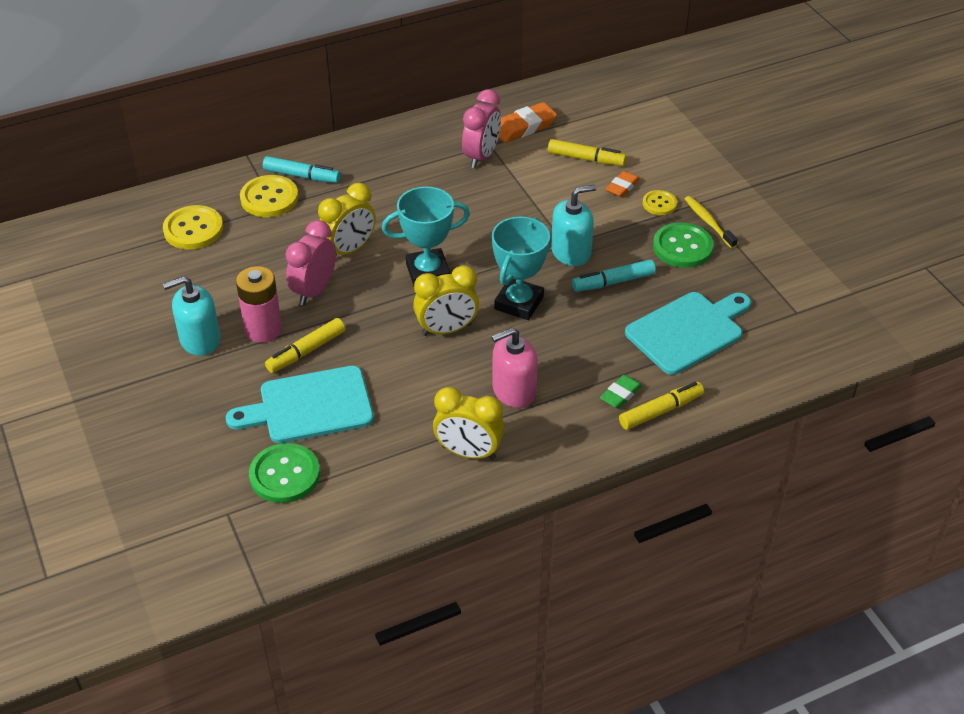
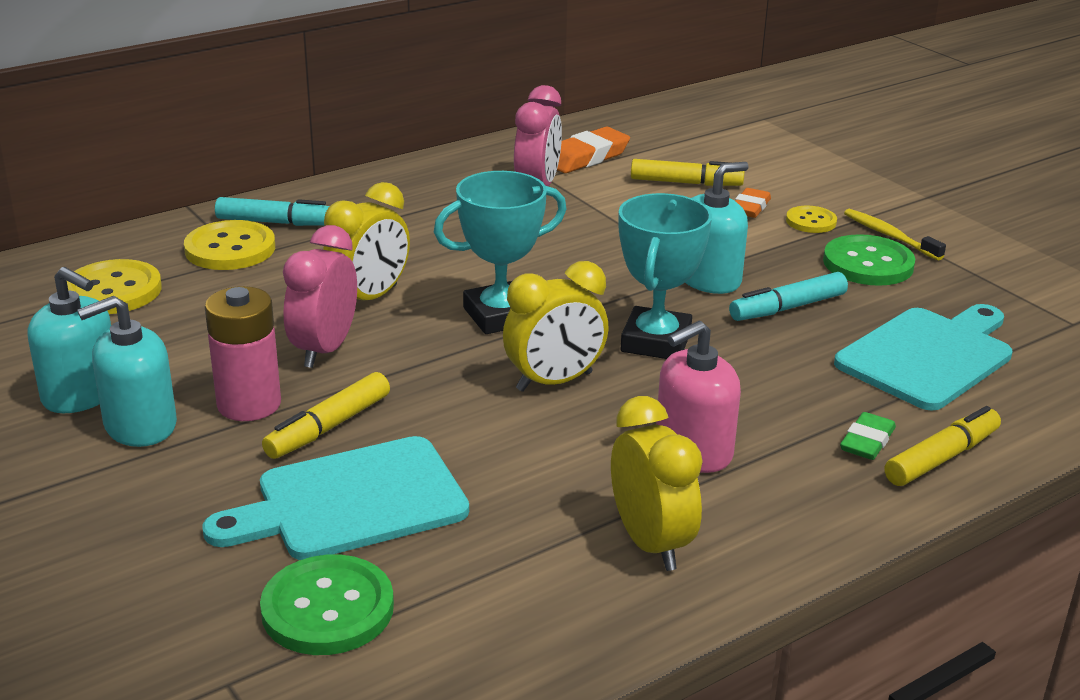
camera: 10 degrees left, 15 degrees down
(169, 312) = (81, 394): none -> turquoise soap dispenser
(468, 452) = (650, 543): yellow clock -> yellow clock turned 120 degrees counterclockwise

